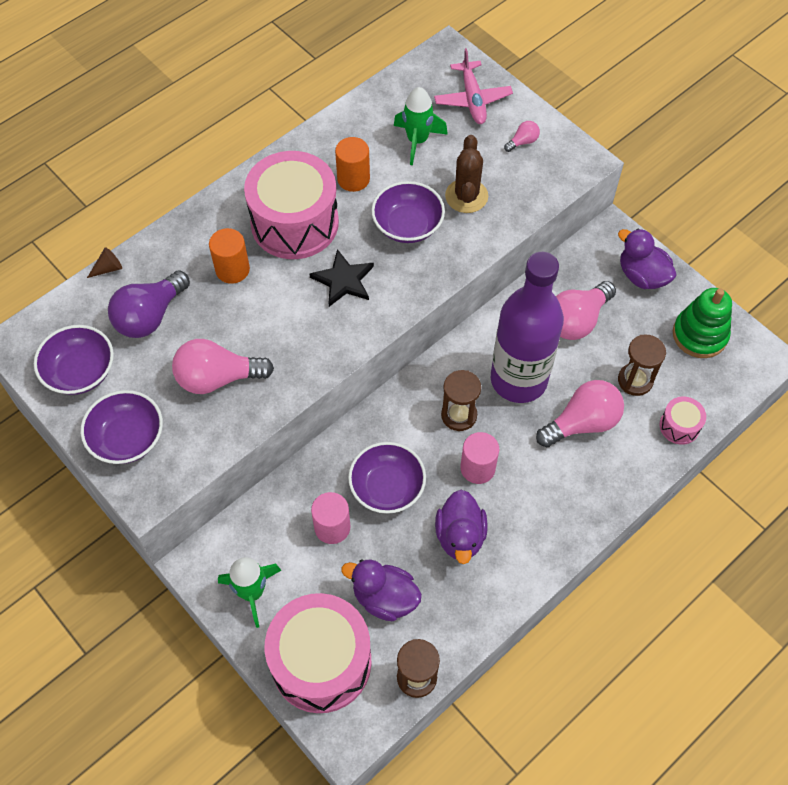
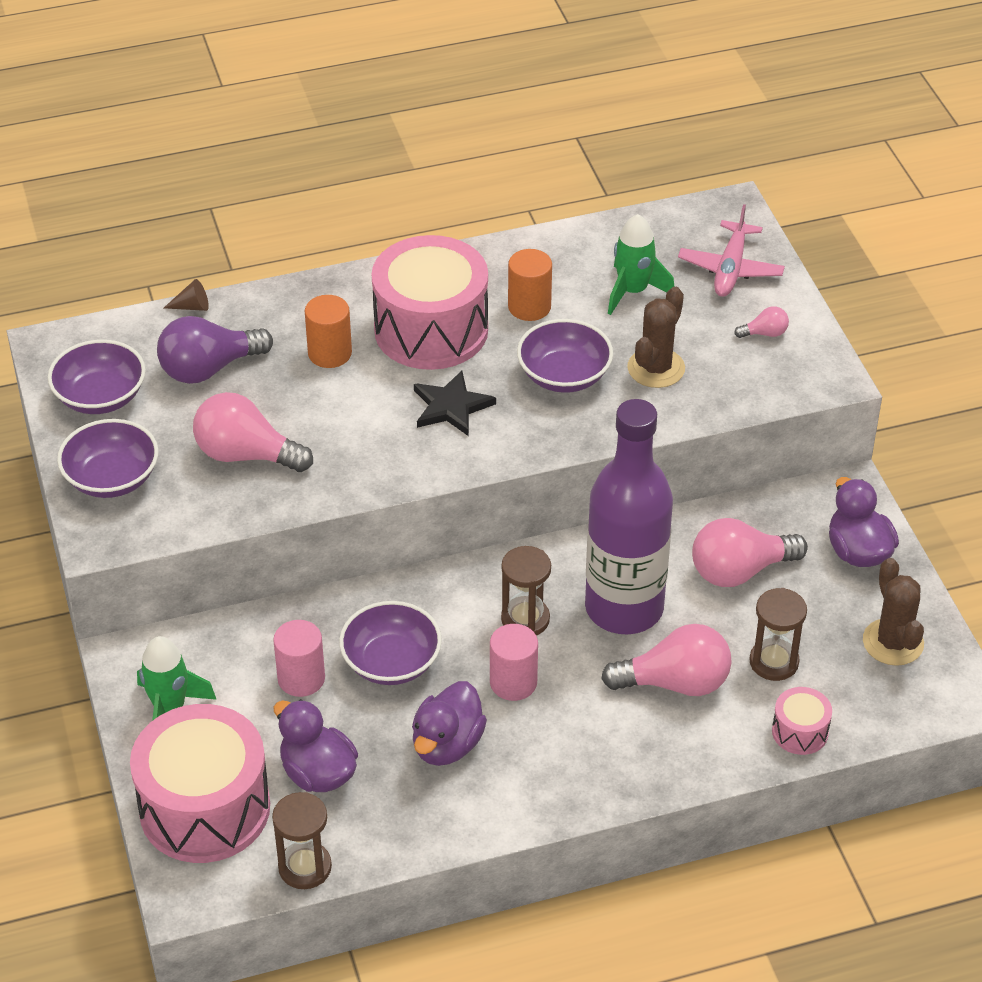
camera: 25 degrees right, 15 degrees down
(699, 335) = (893, 642): green stacking toy -> brown cactus

